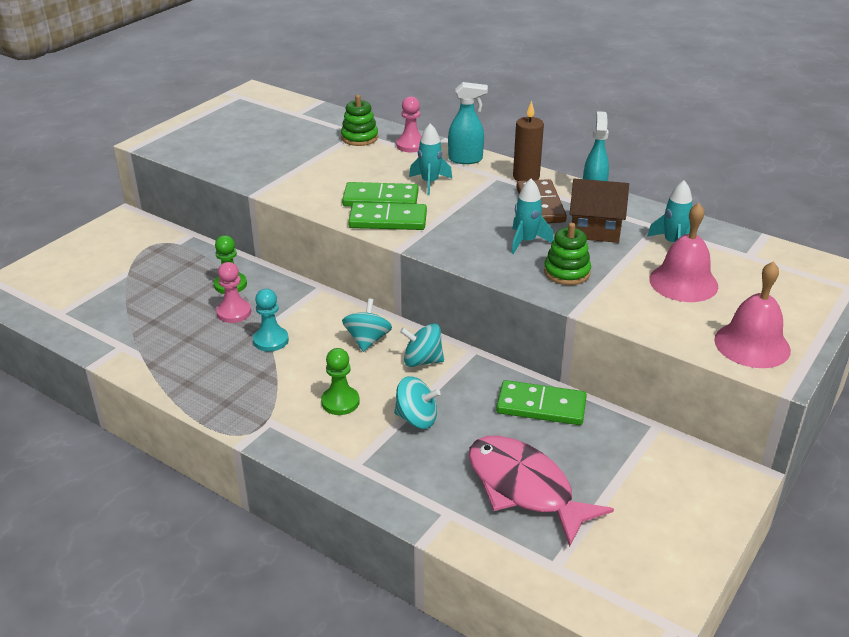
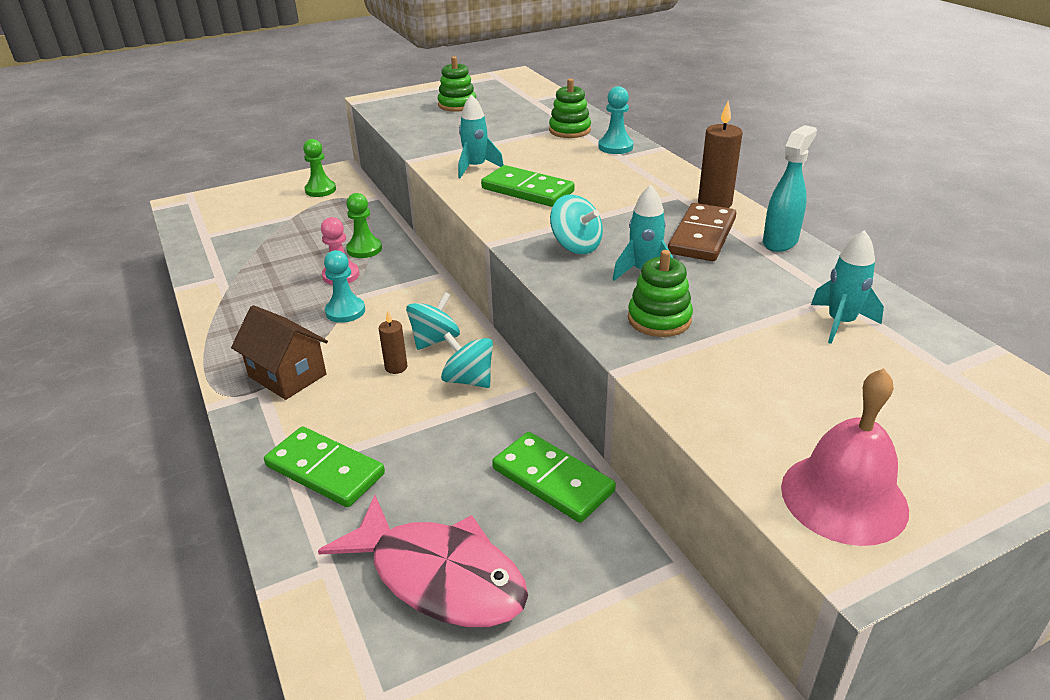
camera: 30 degrees right, 0 degrees up
(235, 132) = (457, 105): none -> green stacking toy
(340, 402) = (345, 395): green pawn -> green pawn (320, 190)
(358, 369) = (396, 367): none -> brown candle
(388, 220) = (512, 212): green domino -> green domino (325, 470)
(411, 145) = (615, 147): pink pawn -> turquoise pawn
(416, 418) = (401, 441): turquoise spinning top -> turquoise spinning top (576, 246)
(430, 183) = (597, 186): turquoise rocket -> turquoise rocket (476, 168)
(466, 159) = (662, 171): turquoise spray bottle -> none
(525, 488) = (439, 576): pink fish -> pink fish turned 135 degrees clockwise
(595, 230) = (745, 280): brown house -> brown house (287, 375)
(683, 282) = (811, 376): pink bell -> none

